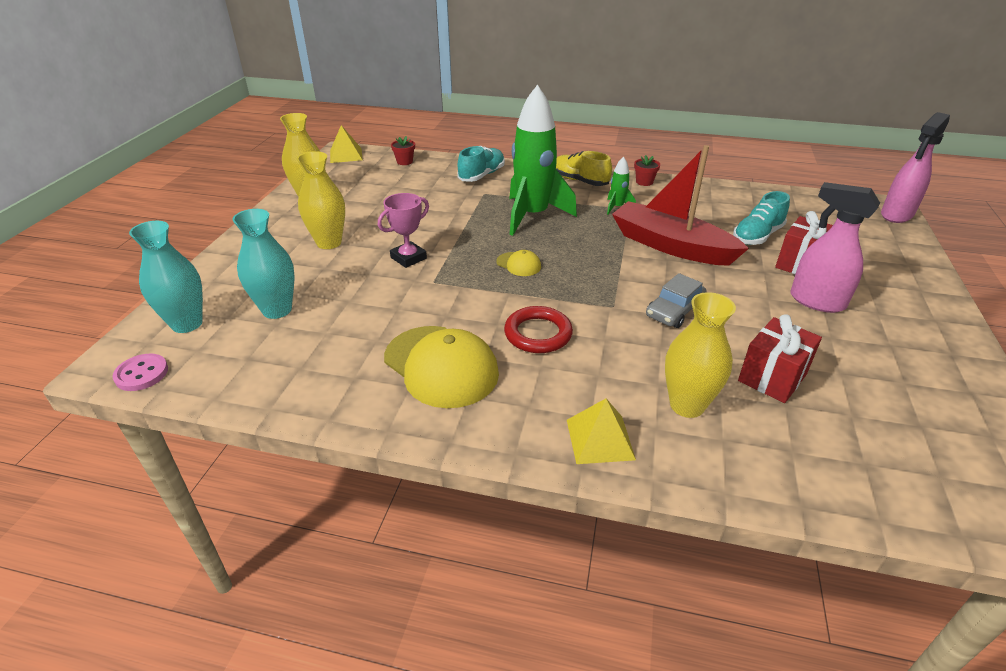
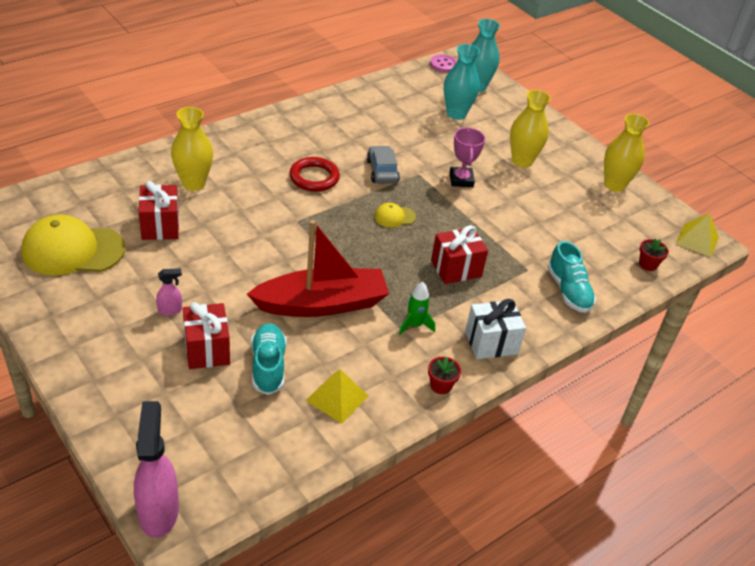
camera: 125 degrees right, 5 degrees up
(441, 366) = (334, 135): yellow cap -> yellow cap (73, 250)
(533, 216) = (456, 268): green rocket -> red gift
(579, 181) = (491, 343): yellow shoe -> white gift
(600, 439) = (219, 146): yellow pyramid -> yellow pyramid (337, 398)
(674, 311) = (257, 240): grey car -> grey car (382, 171)
(816, 301) = (170, 310): pink spray bottle -> pink spray bottle, size x0.48

